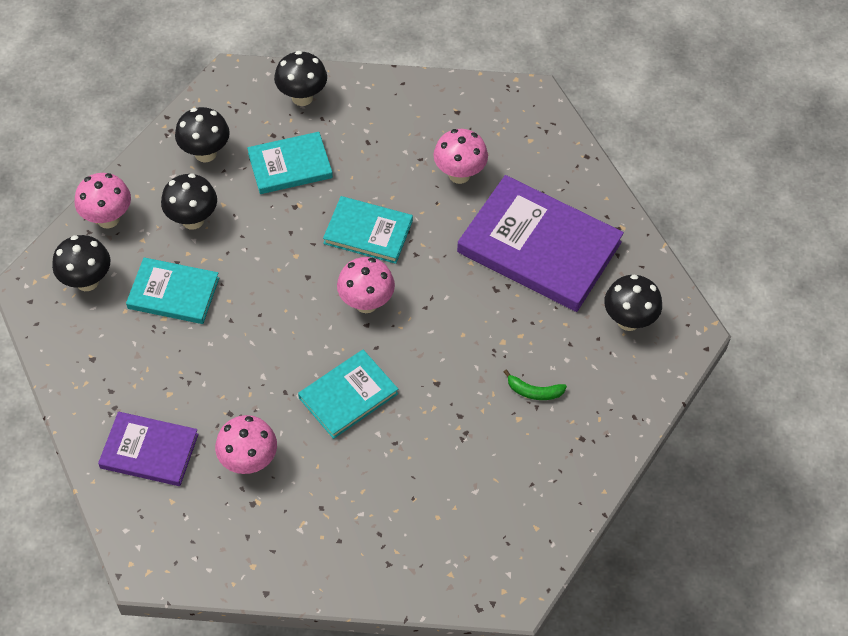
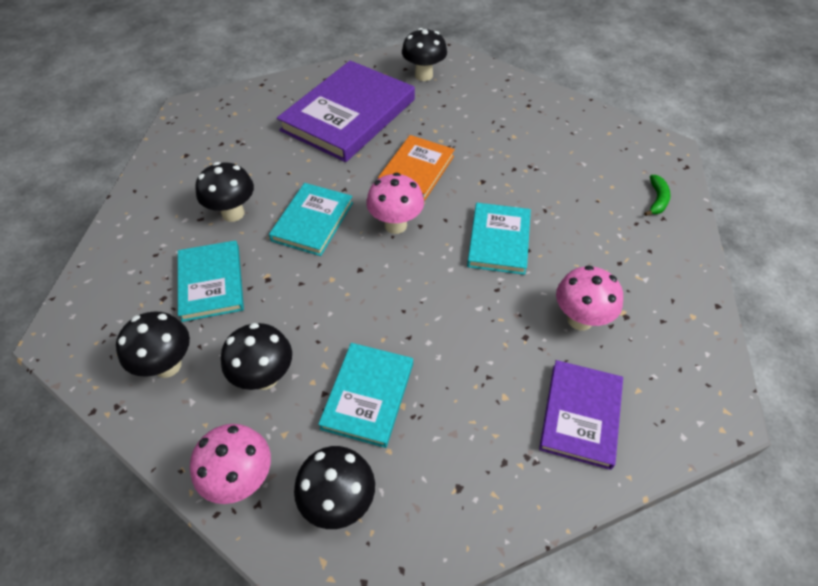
camera: 85 degrees left, 5 degrees down
(302, 97) = (119, 271): black mushroom -> black mushroom (233, 213)
(348, 396) = (498, 240): turquoise book -> turquoise book turned 45 degrees clockwise
(450, 319) = (416, 170): none -> orange book
(459, 174) = (260, 157): pink mushroom -> none
(534, 391) = (488, 126): green banana -> green banana (657, 199)

